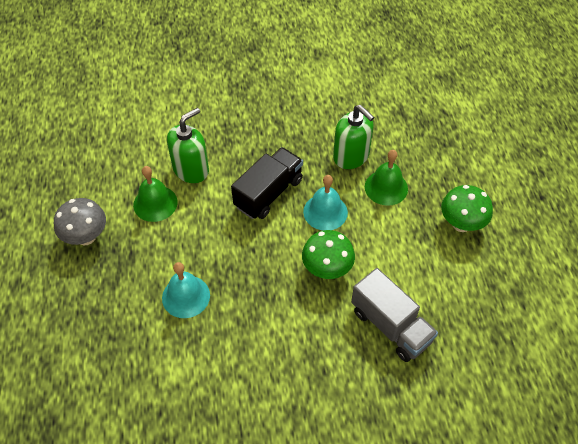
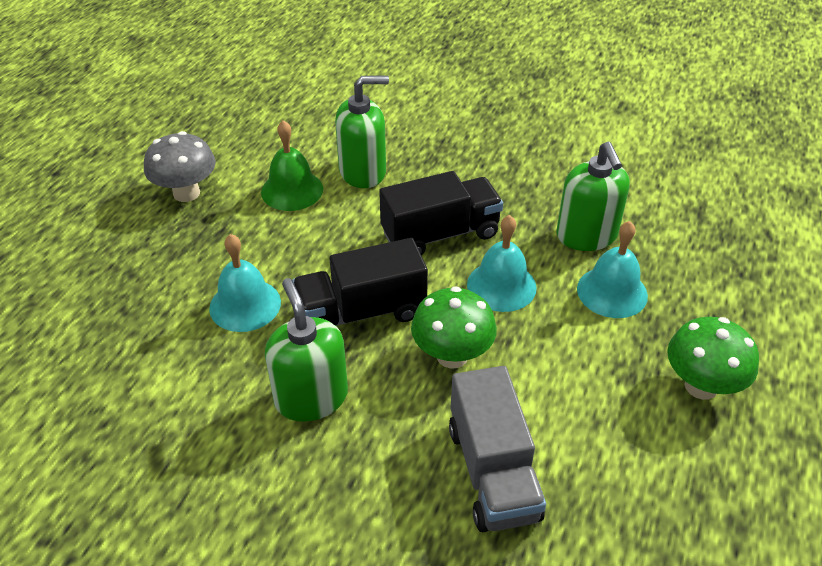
camera: 30 degrees right, 10 degrees down
(258, 267) = (361, 312): none -> black truck
(267, 334) = (311, 397): none -> green soap dispenser
(386, 187) = (612, 292): green bell -> turquoise bell

